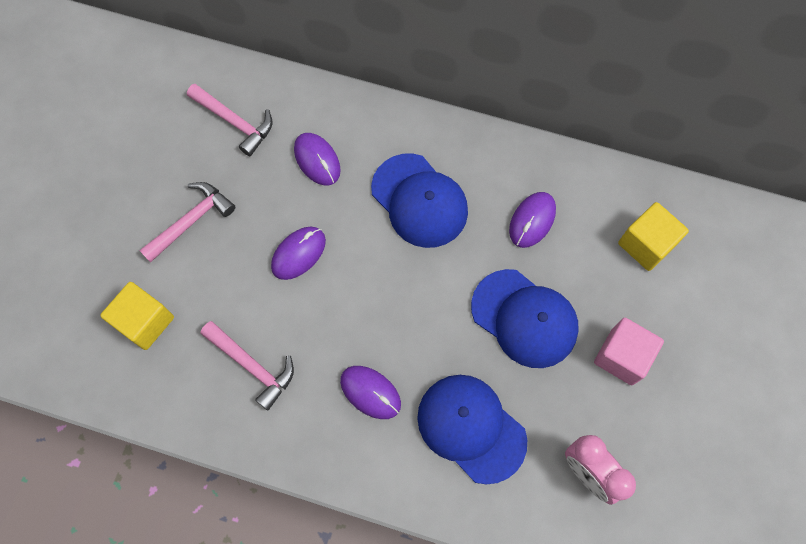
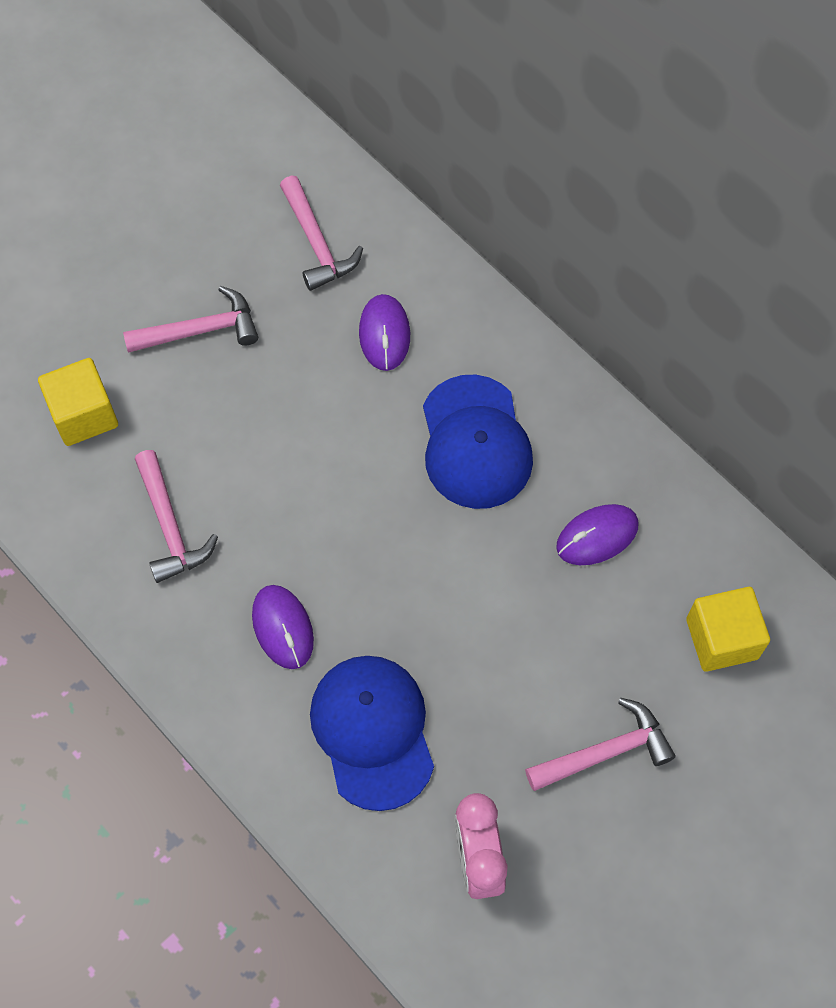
camera: 30 degrees right, 5 degrees down
(298, 254) = (297, 430): purple mouse -> none
(524, 318) = (515, 644): blue cap -> none
(622, 356) = (605, 752): pink cube -> pink hammer

